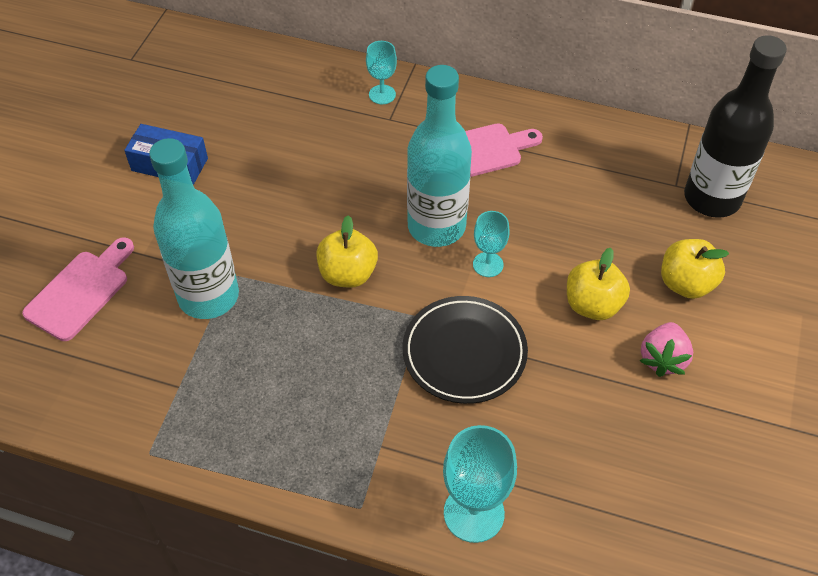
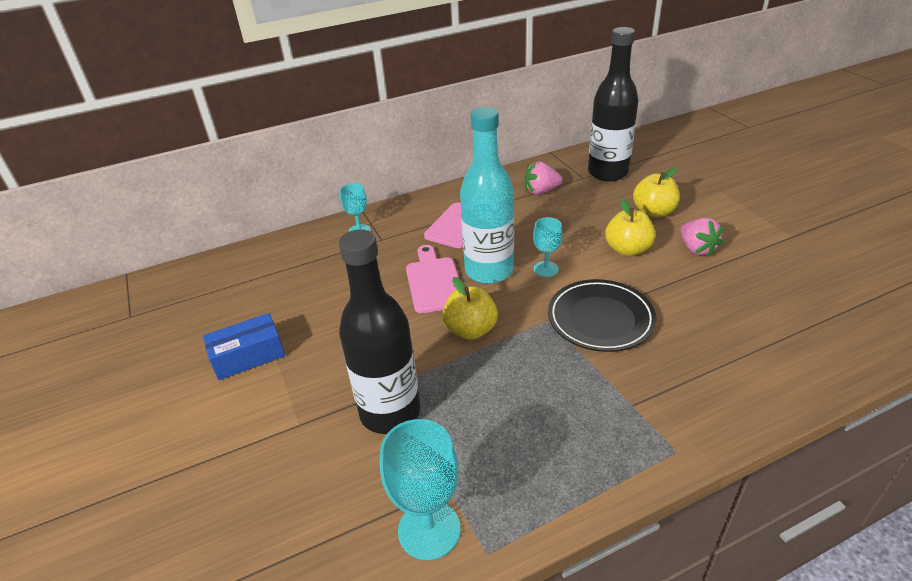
camera: 40 degrees left, 15 degrees down
(81, 291) = (274, 489): pink cutting board -> pink cutting board (433, 282)
(208, 296) = (390, 412): turquoise bottle -> black bottle
(474, 513) = (736, 395): turquoise goblet -> turquoise goblet (429, 529)
(607, 170) = (541, 191): none -> pink strawberry

